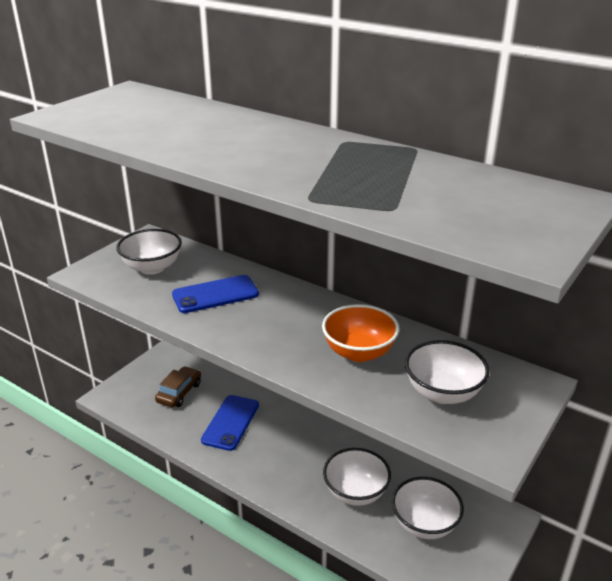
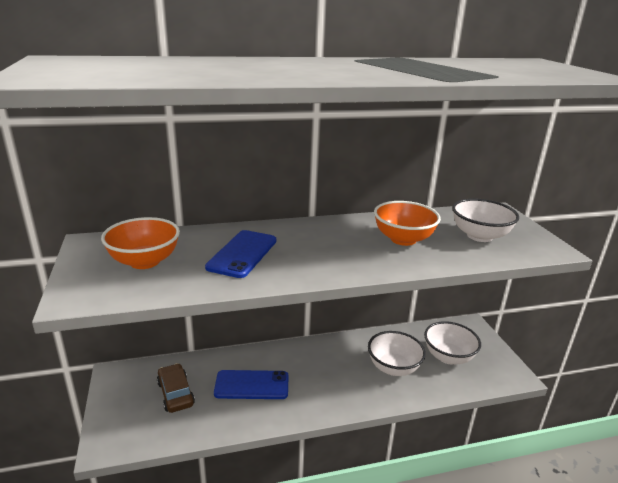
camera: 50 degrees left, 5 degrees down
(152, 268) = (144, 261): white bowl -> orange bowl
(230, 422) = (252, 385): blue phone -> blue phone turned 60 degrees counterclockwise

